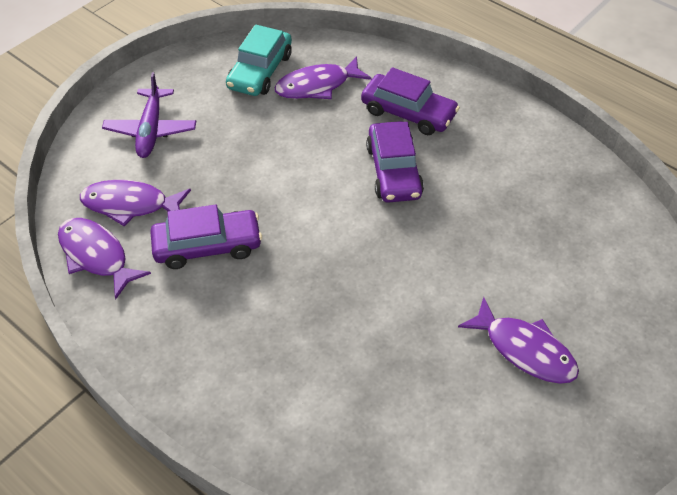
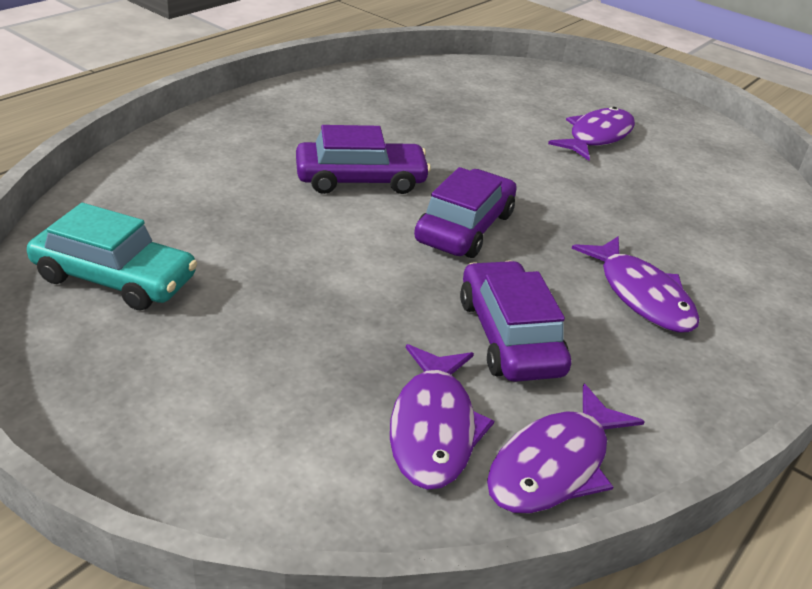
camera: 95 degrees left, 15 degrees down
(151, 130) = (241, 410): purple plane -> none
(317, 86) = (174, 225): purple fish -> purple fish (641, 295)
(408, 113) = (254, 160): purple car -> purple car (465, 227)

